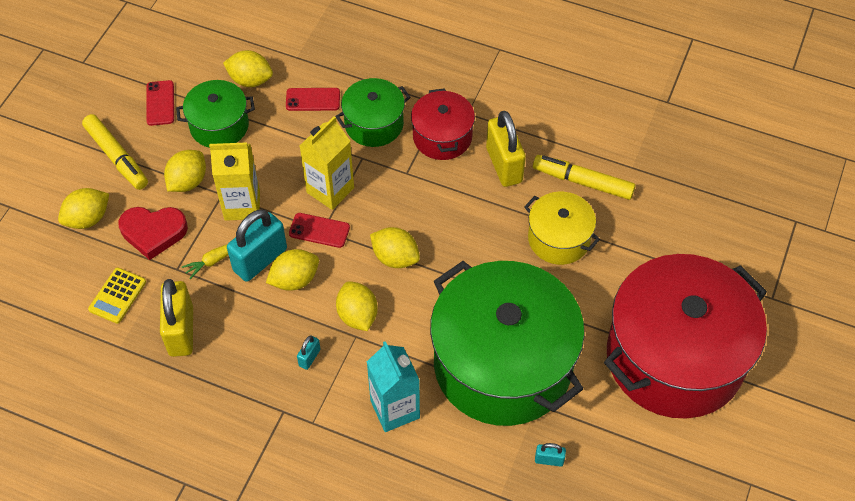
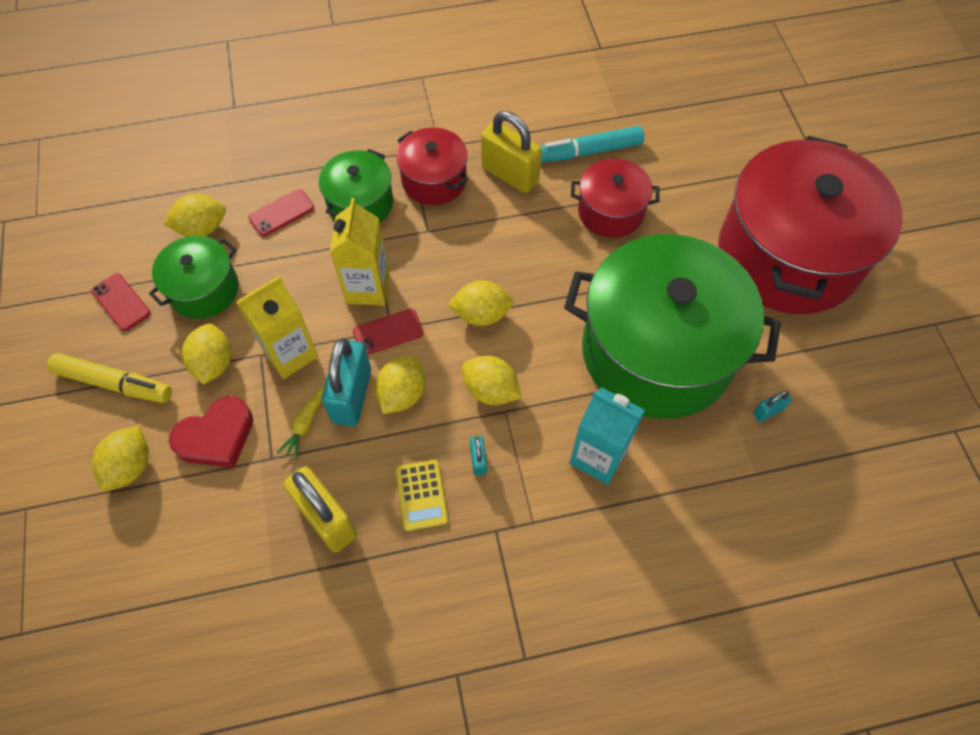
camera: 35 degrees left, 5 degrees up
(117, 296) = (227, 526): yellow calculator -> yellow calculator (422, 495)
(559, 239) = (610, 211): yellow pot -> red pot
(582, 182) = (589, 151): yellow marker -> turquoise marker

